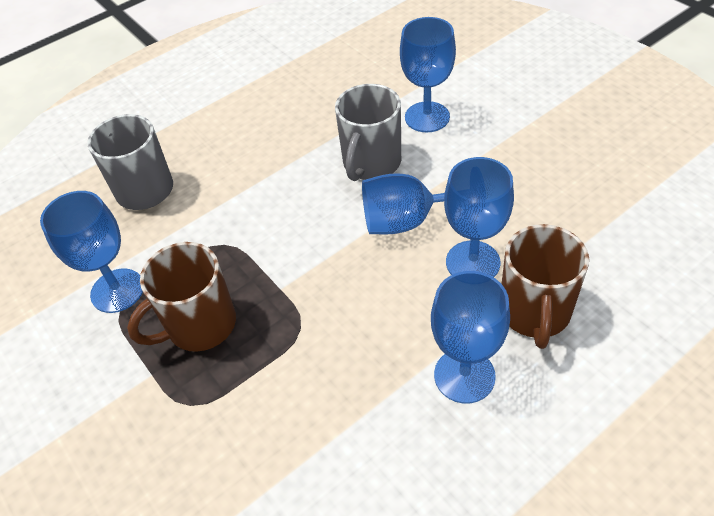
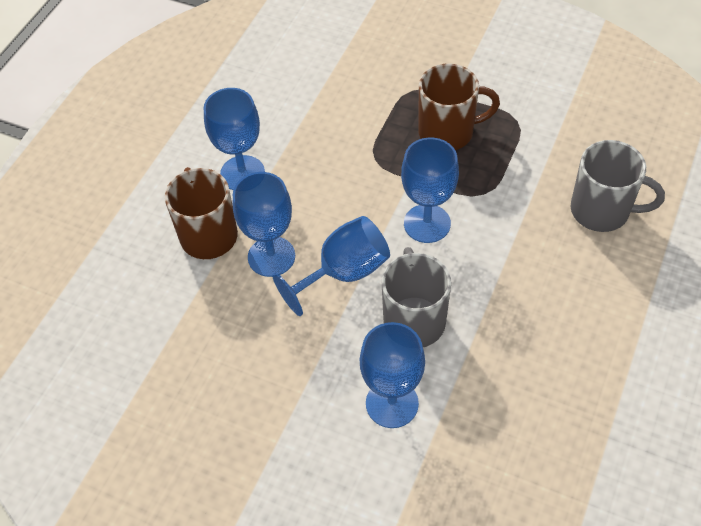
camera: 150 degrees right, 5 degrees up
(117, 290) = (531, 129): blue goblet -> blue goblet (427, 223)
(199, 325) = (448, 132): brown mug -> brown mug turned 60 degrees clockwise

